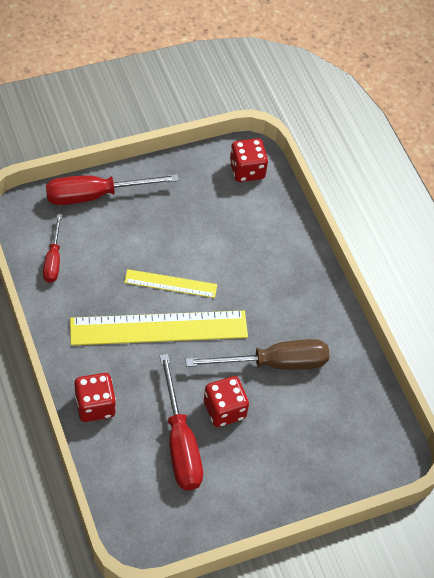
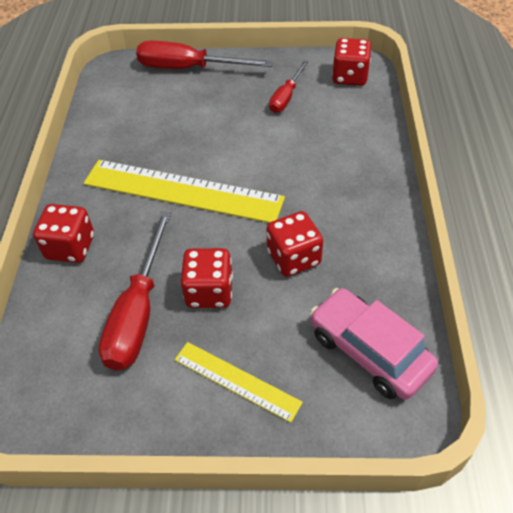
camera: 30 degrees right, 5 degrees down
(53, 260) = (116, 109): red screwdriver -> red screwdriver (286, 97)
(170, 283) = (218, 154): yellow ruler -> yellow ruler (236, 381)
(274, 363) = (293, 258): brown screwdriver -> red dice
(356, 420) = (369, 351): none -> pink car

